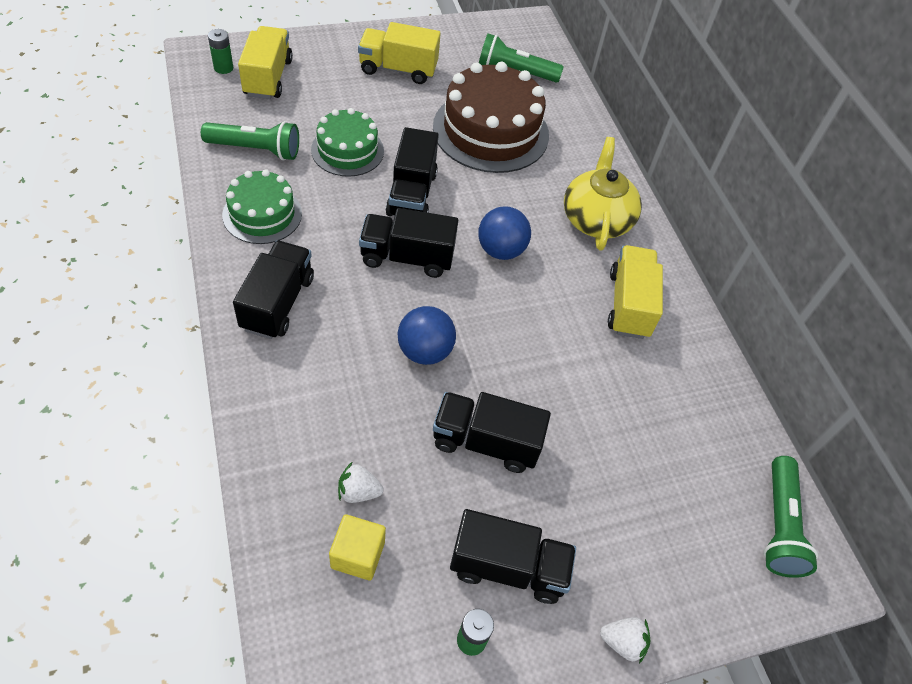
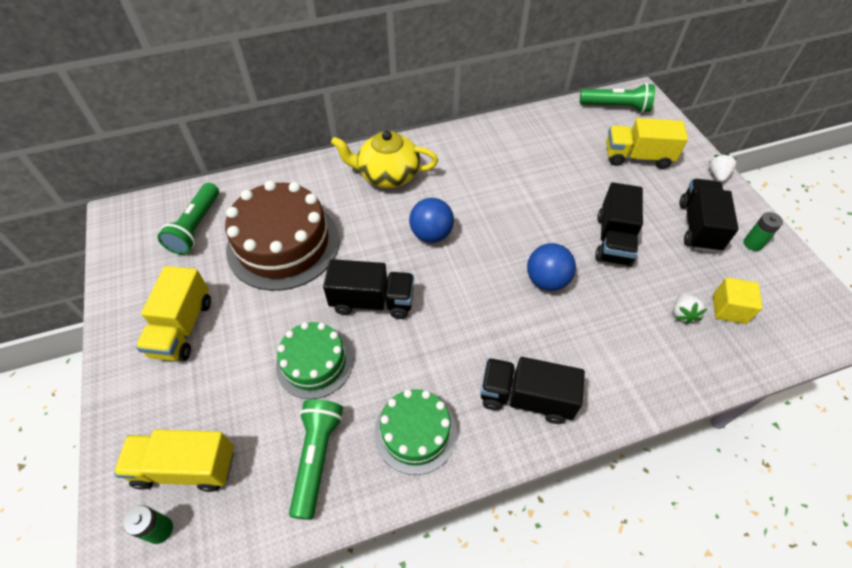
camera: 85 degrees left, 0 degrees up
(407, 257) = (451, 299): black truck -> none
(629, 304) = (470, 160): yellow truck -> yellow truck (637, 157)

